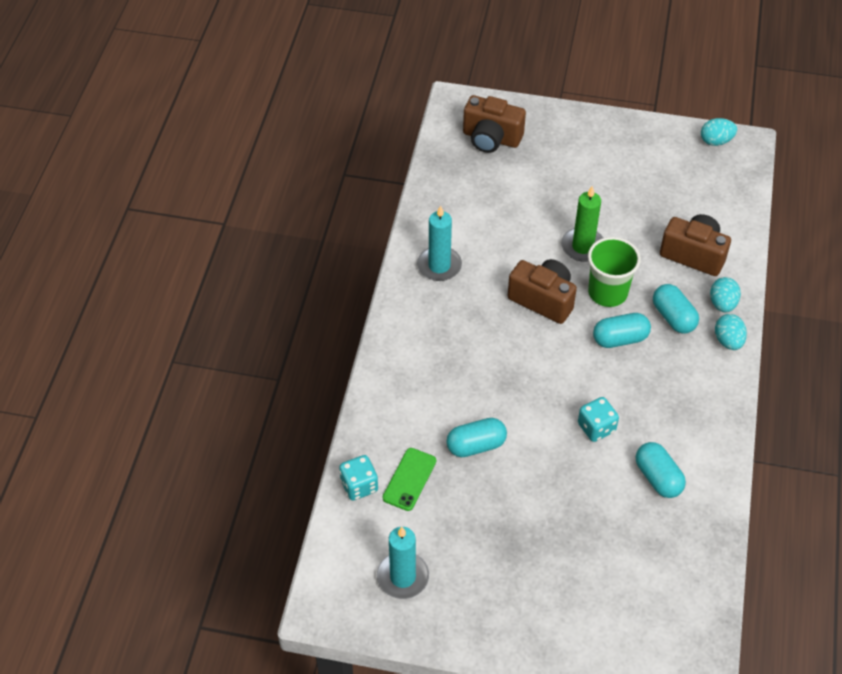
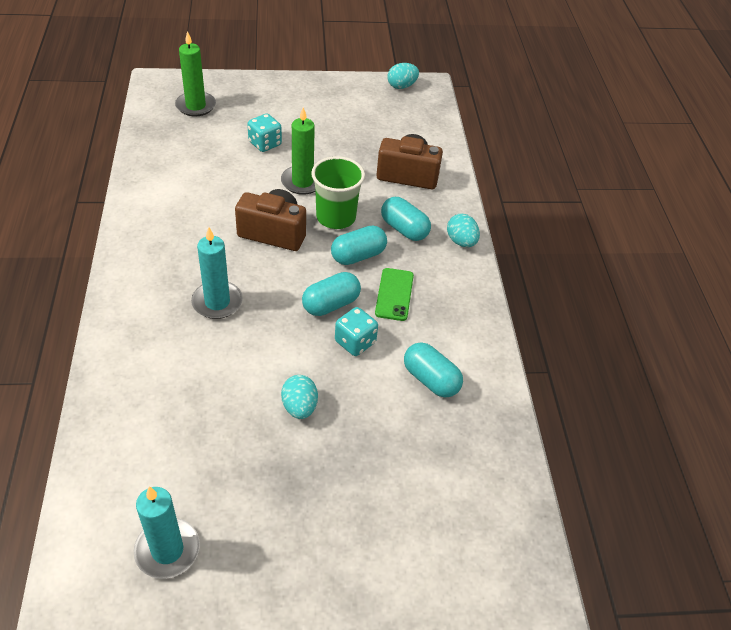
camera: 20 degrees left, 5 degrees down
(359, 486) = (100, 453): turquoise dice -> turquoise dice (265, 144)
(409, 479) = (159, 434): green phone -> green phone (394, 294)
(439, 266) = (161, 217): turquoise candle -> turquoise candle (217, 302)
(476, 445) = (230, 383): turquoise capsule -> turquoise capsule (331, 304)
(491, 138) = (195, 106): brown camera -> green candle
(722, 304) = (446, 211): turquoise egg -> turquoise egg (299, 407)

